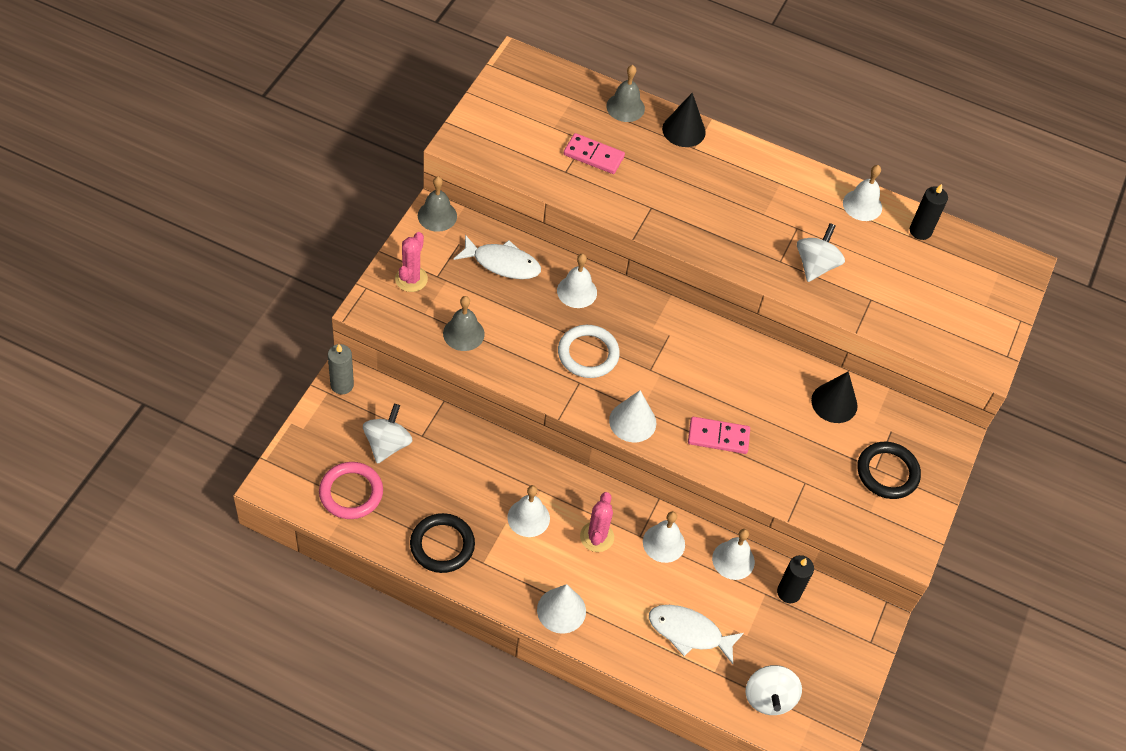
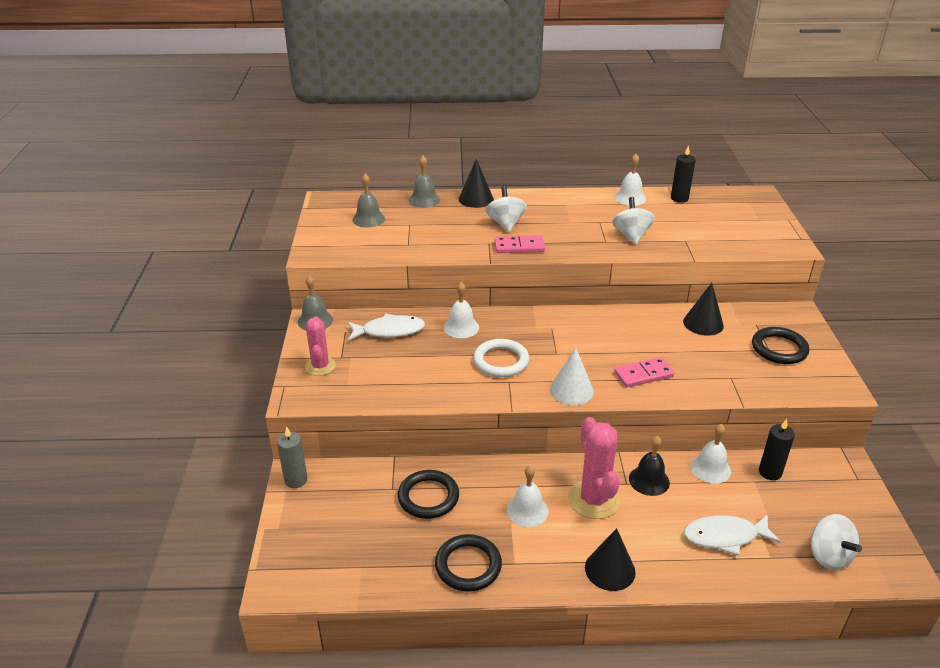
camera: 20 degrees left, 20 degrees down
(351, 492) = (355, 560): pink ring -> none
(387, 444) = (365, 508): white spinning top -> white spinning top (505, 224)
(449, 460) = (428, 497): none -> black ring
(463, 333) = (390, 385): grey bell -> grey bell (368, 219)
(561, 610) = (610, 569): white cone -> black cone
(593, 156) = (422, 230): pink domino -> pink domino (519, 247)
(597, 537) = (593, 499): pink cactus -> pink cactus, size x1.56
(663, 543) = (649, 480): white bell -> black bell

